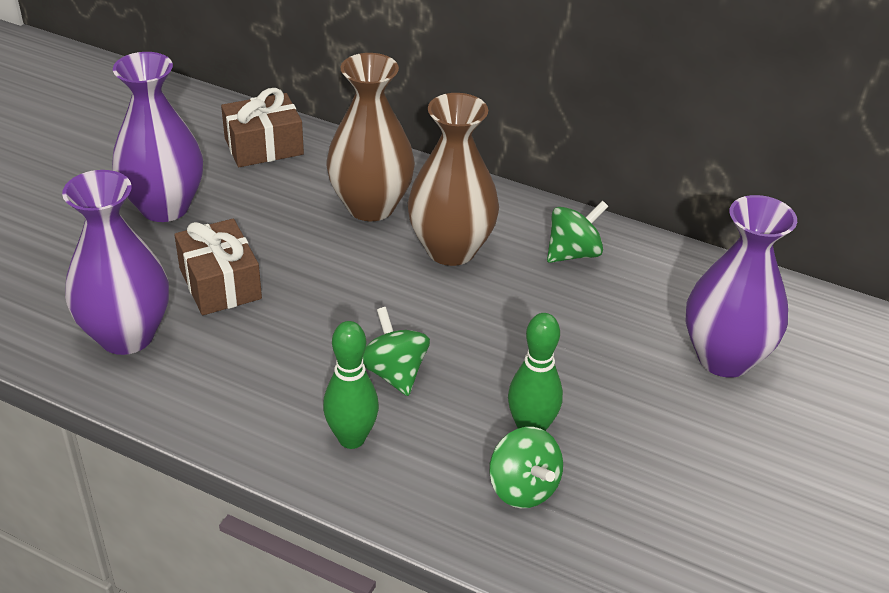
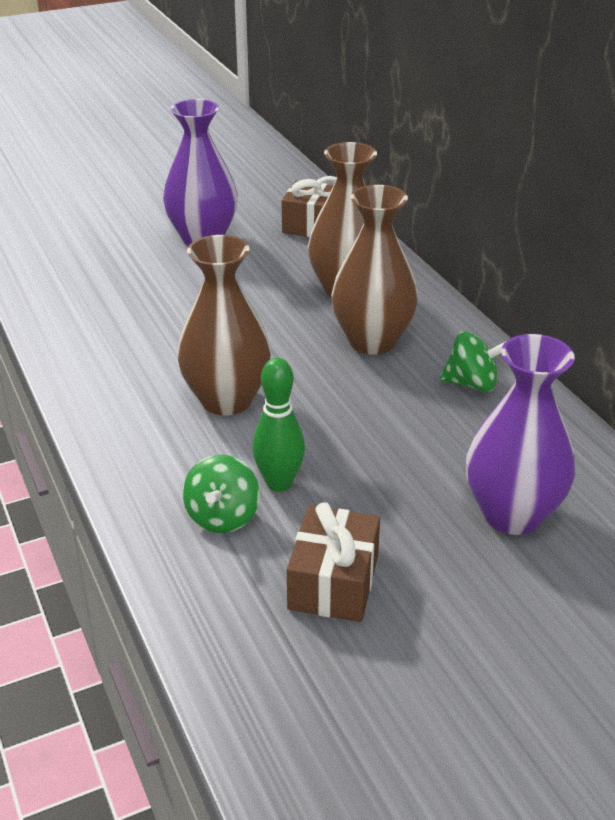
camera: 40 degrees right, 5 degrees down
(126, 335) = (86, 302): purple vase -> none
(220, 283) = (180, 297): brown gift -> brown gift (333, 582)
(351, 438) = (145, 426): green bowling pin -> none
(394, 373) = (226, 400): green spinning top -> brown vase

